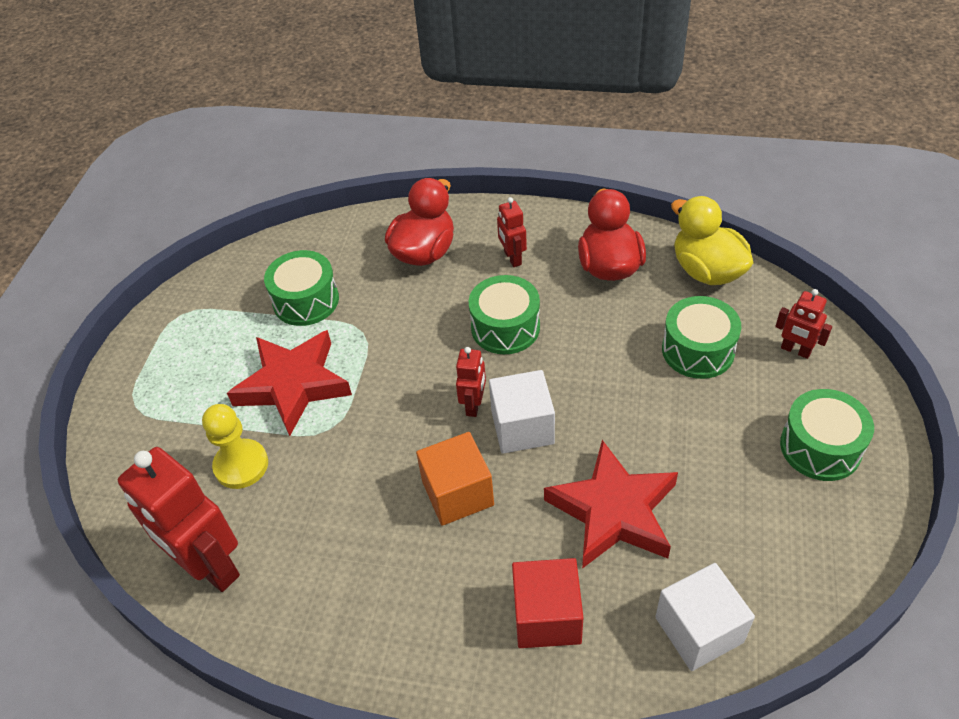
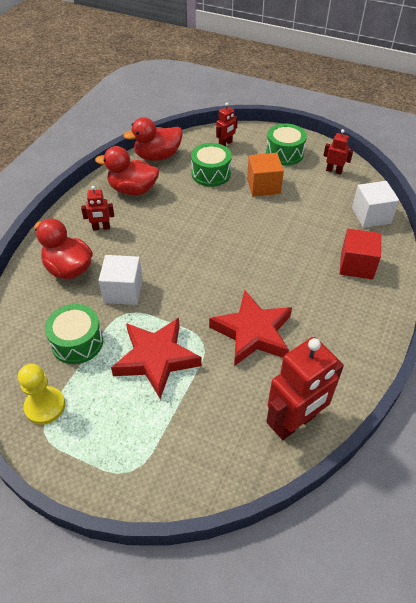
camera: 80 degrees left, 0 degrees up
(241, 465) = (216, 397): yellow pawn -> yellow pawn (45, 406)
(457, 493) = (273, 286): orange cube -> orange cube (263, 186)
(474, 405) = (212, 268): red robot -> red robot (334, 171)
(505, 327) = (158, 242): green drum -> none
(522, 427) = (236, 250): white cube -> white cube (123, 291)
(613, 511) = (301, 227): red star -> red star (253, 332)
(707, 271) = (157, 156): yellow duck -> red duck

